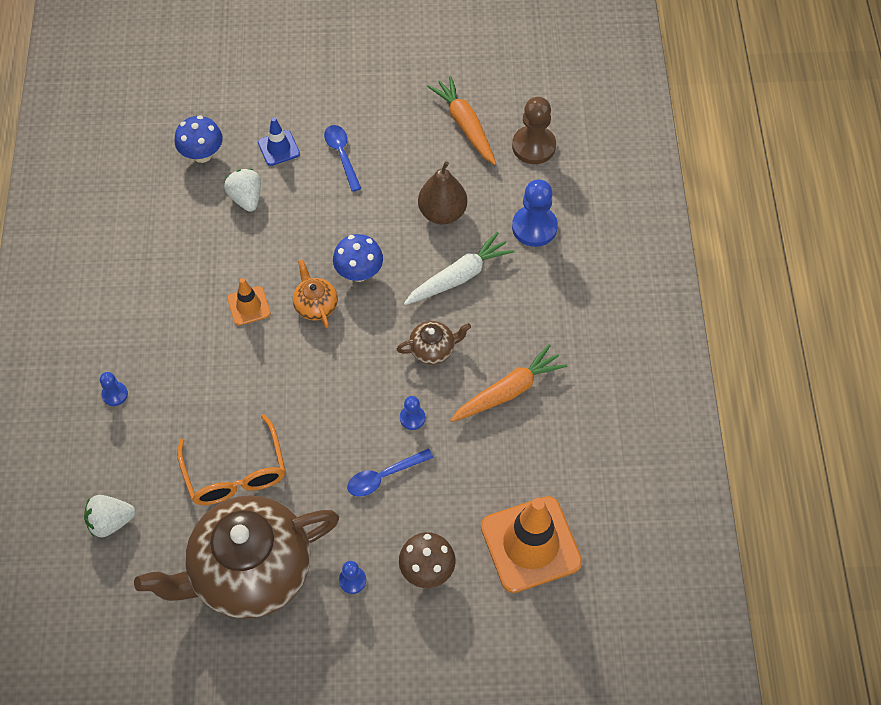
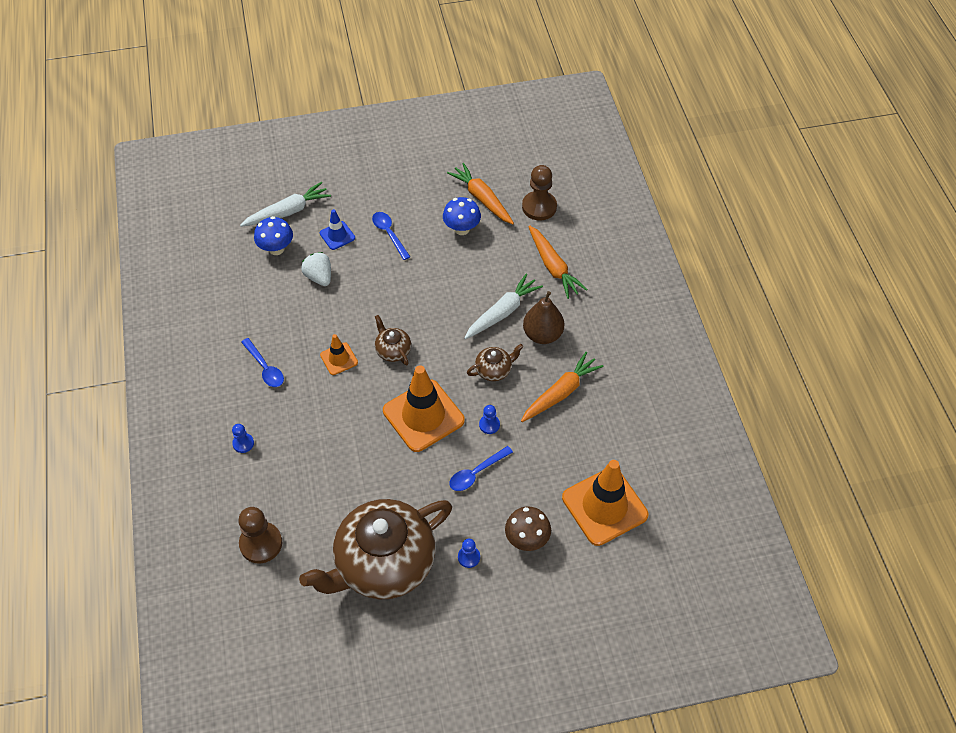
camera: 10 degrees left, 5 degrees down
(111, 522) = (261, 543): white strawberry -> brown pawn
(159, 304) = (265, 368): none -> blue spoon
(226, 109) = (288, 211): none -> white carrot
(235, 473) = (356, 489): orange glasses -> none
(315, 305) = (393, 350): orange teapot -> brown teapot
(335, 394) = (423, 416): none -> orange traffic cone
(359, 272) = (422, 320): blue mushroom -> blue mushroom (462, 229)
(442, 213) = (478, 266): brown pear -> brown pear (542, 334)
(534, 227) = (553, 267): blue pawn -> orange carrot

